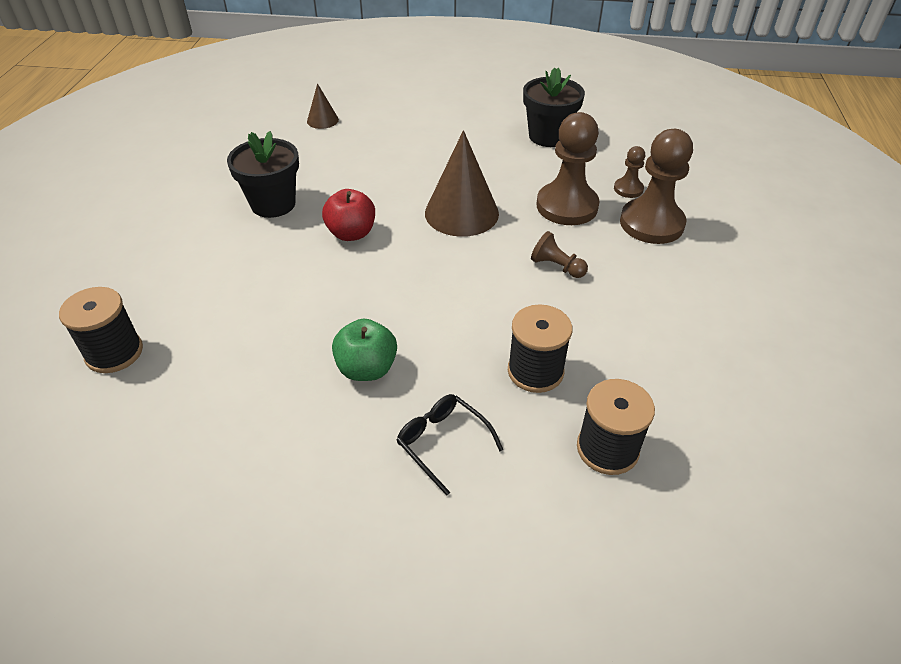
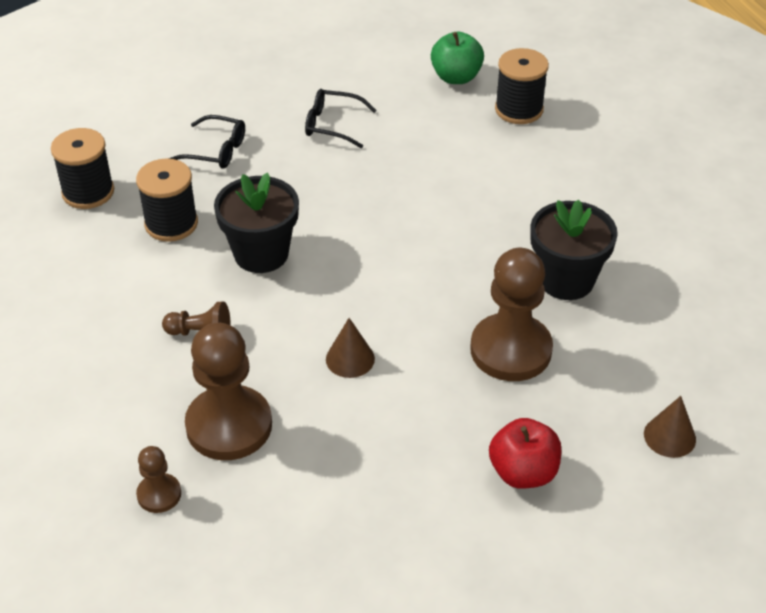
camera: 150 degrees right, 0 degrees up
(298, 420) = (332, 125): none -> black glasses
(351, 233) = (446, 281): red apple -> red apple (523, 472)
(367, 369) = (313, 173): green apple -> green apple (456, 77)
(461, 213) = (350, 359): brown cone -> brown cone, size x0.50
(548, 136) = (324, 560): black flower pot -> black flower pot (261, 254)
(651, 223) = (110, 443): brown pawn -> brown pawn (511, 350)

